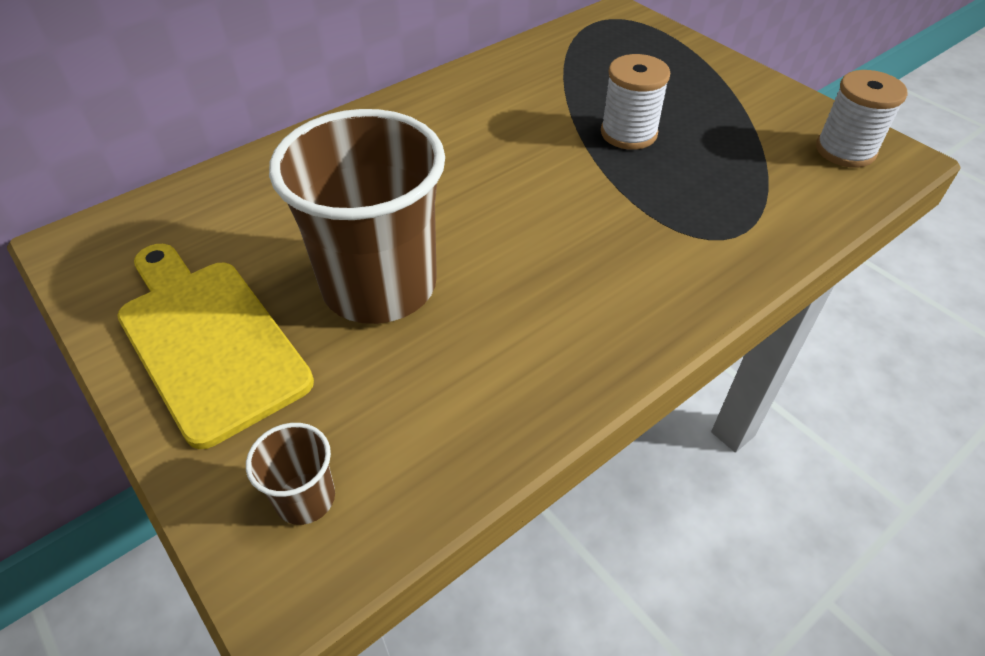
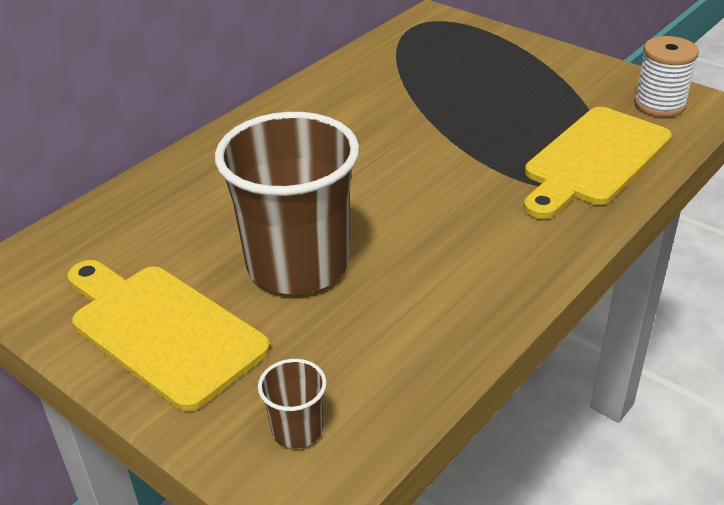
camera: 10 degrees left, 10 degrees down
(628, 133) = (473, 115): white spool -> none
(750, 209) = (594, 160): none -> yellow cutting board

